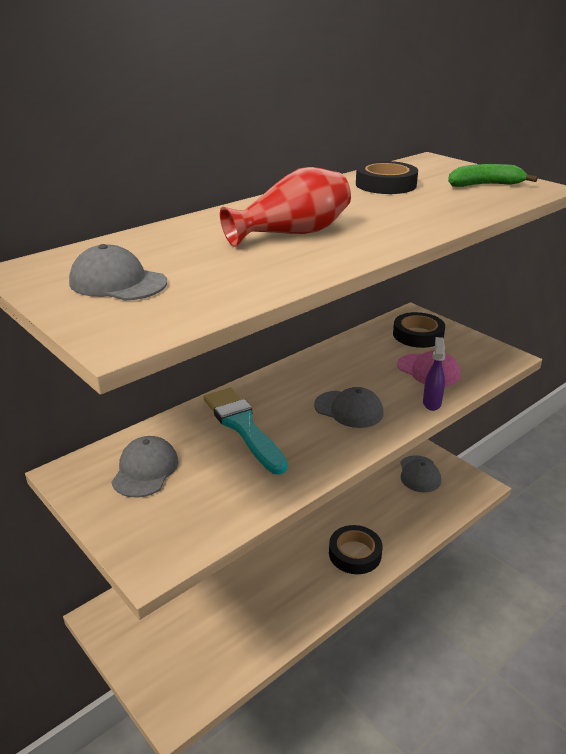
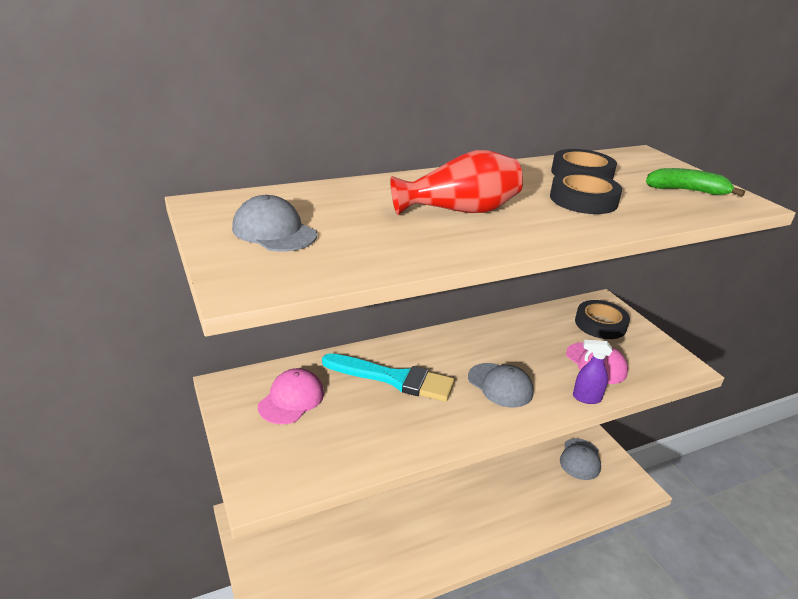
camera: 15 degrees right, 0 degrees up
(145, 470) = (291, 399): grey cap -> pink cap
(243, 427) = (394, 379): turquoise brush -> turquoise brush turned 120 degrees clockwise
(355, 553) = (488, 521): black tape -> black tape (583, 200)
(432, 403) = (586, 398): purple spray bottle -> purple spray bottle turned 105 degrees counterclockwise

